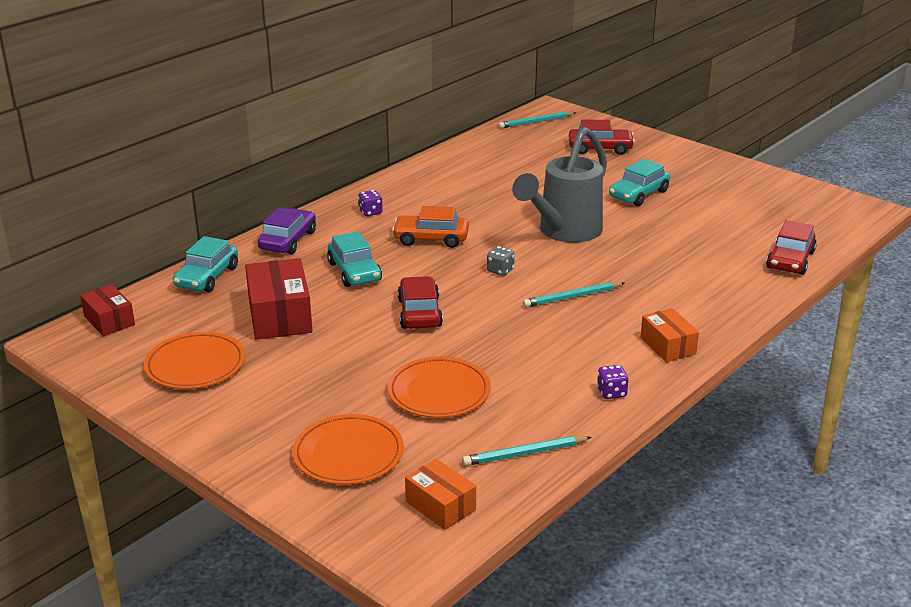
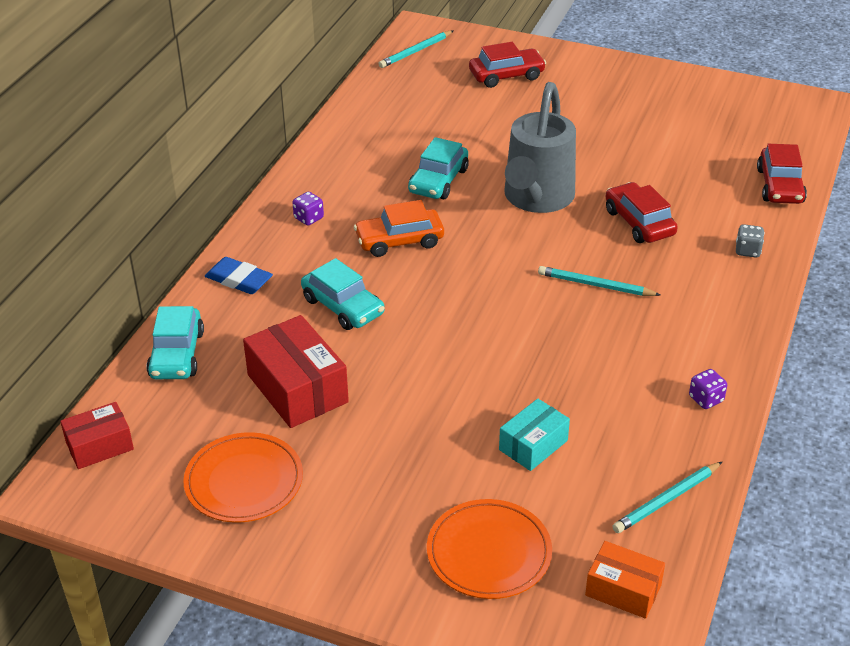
camera: 20 degrees left, 10 degrees up
(109, 320) = (99, 446): red box -> red box turned 60 degrees counterclockwise
(288, 240) = (239, 280): purple car -> blue eraser
(419, 313) = (449, 345): red car -> red car (639, 222)
(439, 392) = (533, 445): orange plate -> turquoise box
(500, 270) = (500, 267): grey dice -> grey dice (747, 251)
(572, 297) = (595, 285): turquoise pencil -> turquoise pencil turned 60 degrees clockwise
(638, 194) = (583, 131): turquoise car -> turquoise car (438, 181)
(667, 346) = (725, 325): orange box -> none

